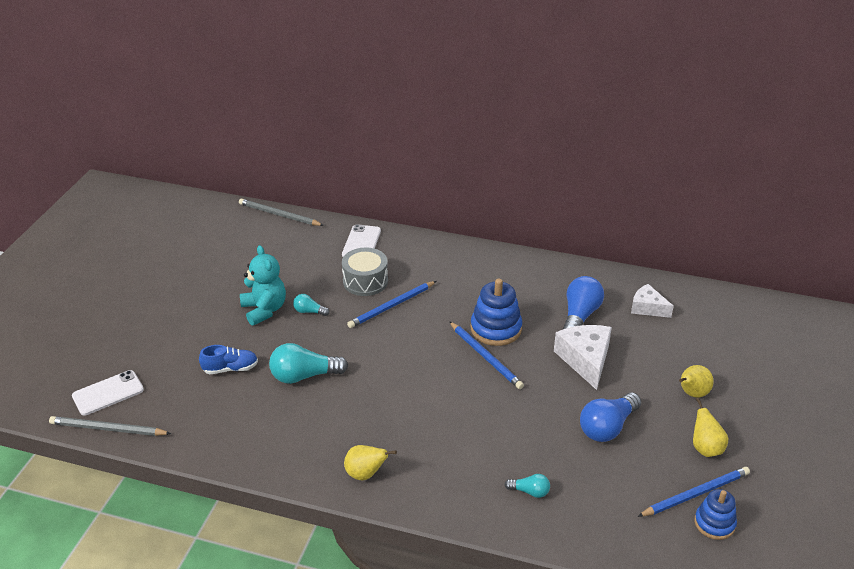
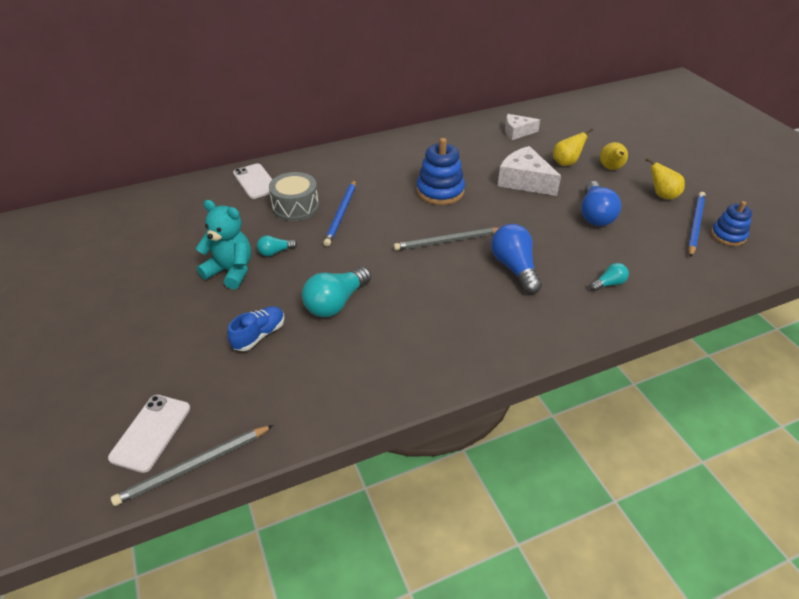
camera: 40 degrees left, 5 degrees up
(279, 215) = (149, 193): grey pencil -> grey pencil (447, 241)
(365, 474) = (485, 346): yellow pear -> yellow pear (566, 163)
(486, 357) = (458, 213): blue pencil -> none
(580, 316) = (483, 156): blue light bulb -> blue light bulb (514, 268)

